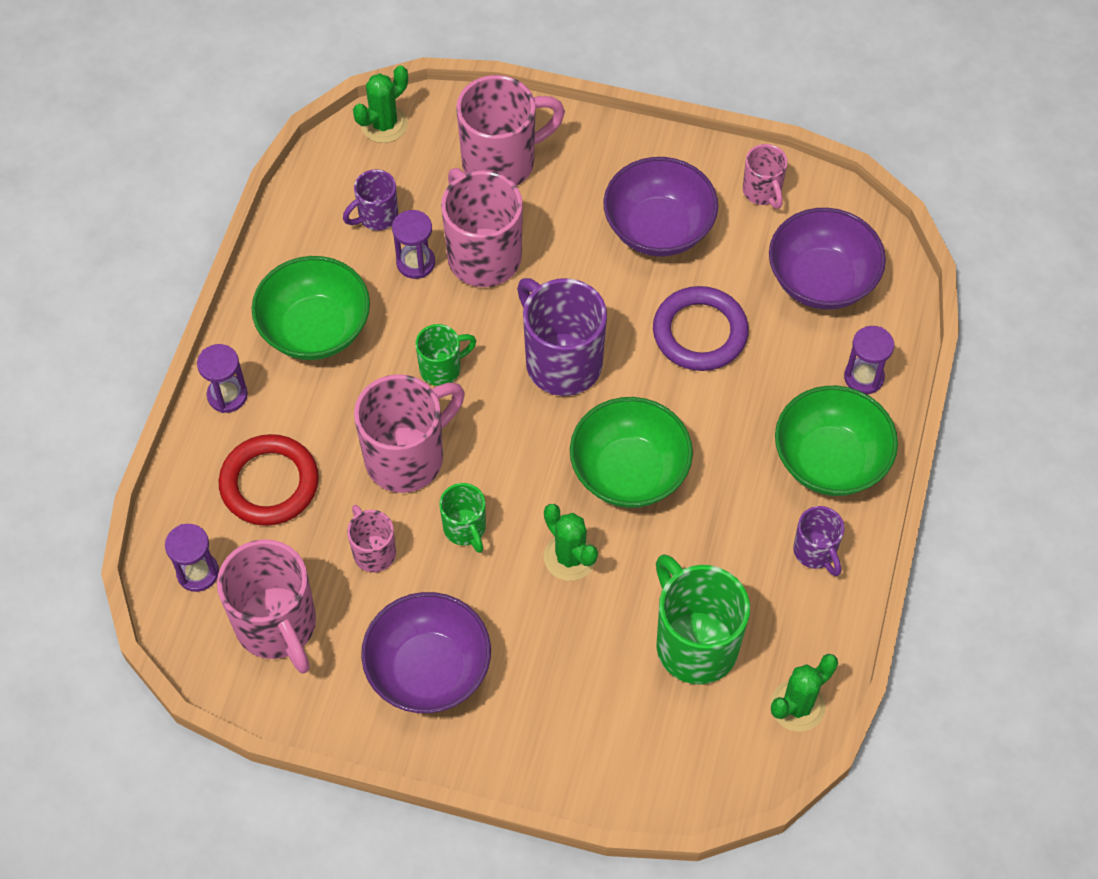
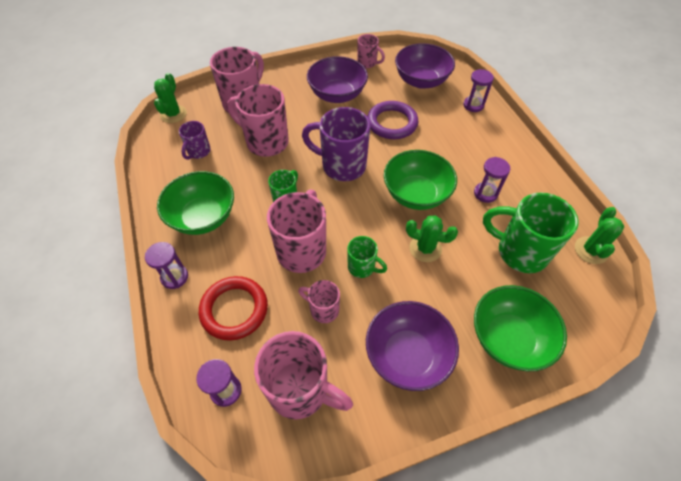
camera: 35 degrees left, 5 degrees down
(415, 263) = (234, 161): purple hourglass -> purple hourglass (485, 193)
(815, 552) = (526, 180): purple mug -> none
(830, 460) = (493, 142): green bowl -> green bowl (508, 338)

